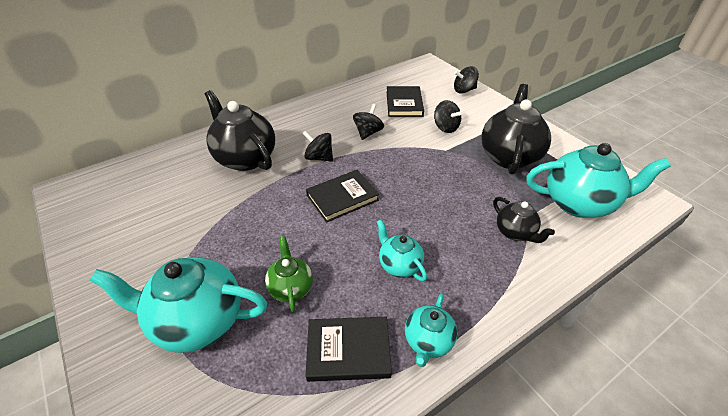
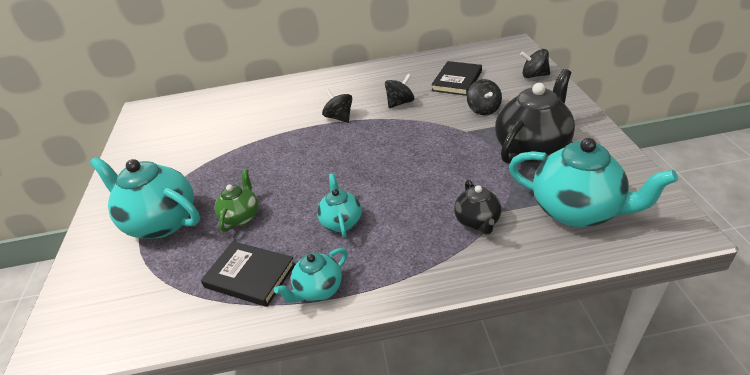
camera: 30 degrees right, 5 degrees down
(245, 158) = (278, 108): black teapot -> none
(342, 198) = (334, 155): black book -> none

